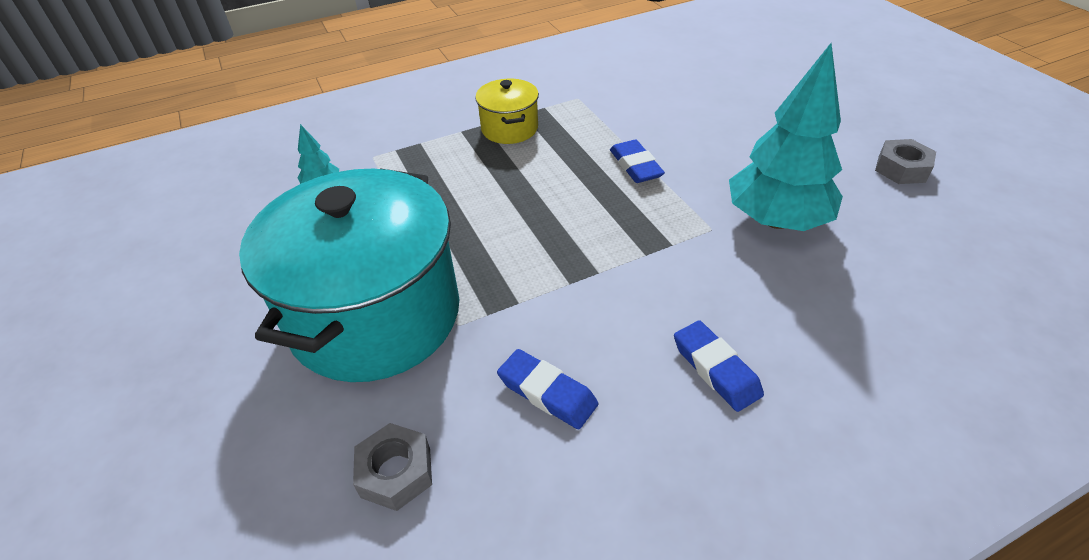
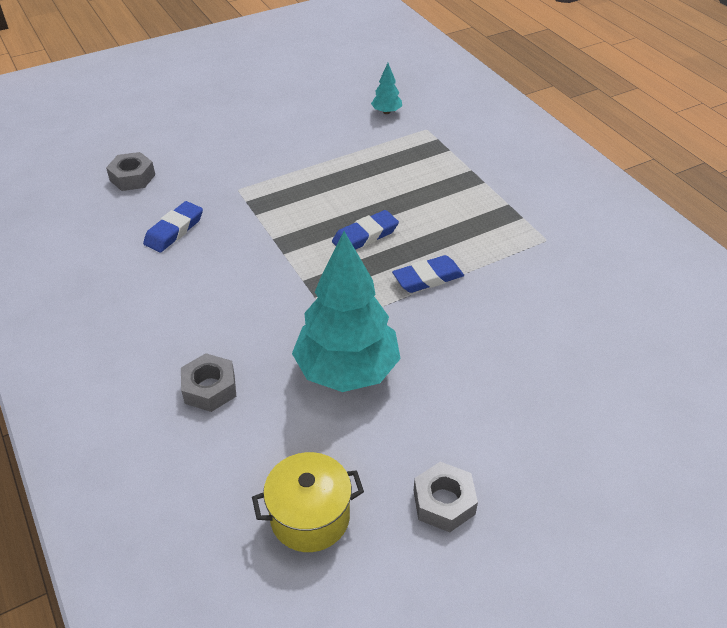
camera: 85 degrees right, 0 degrees up
(375, 315) = (250, 155): turquoise pot -> none
(509, 129) = (479, 197): yellow pot -> yellow pot (310, 517)
(715, 369) = (178, 311): blue eraser -> blue eraser (365, 236)
(835, 326) = (210, 388): none -> grey nut

